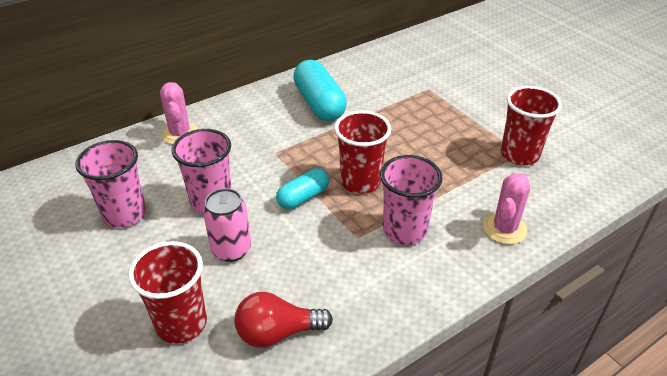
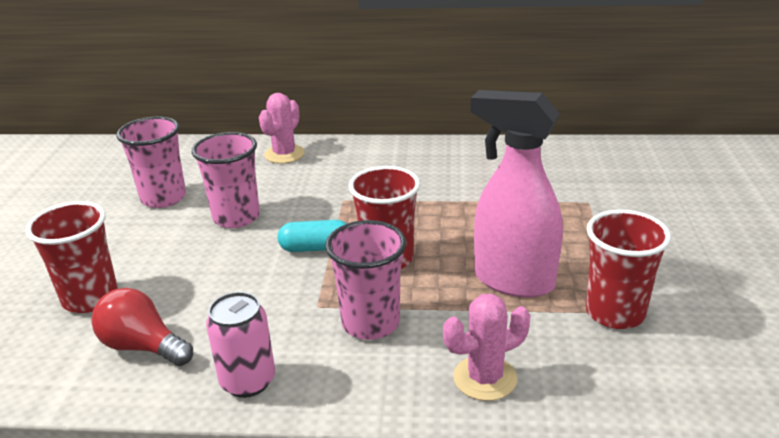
camera: 40 degrees right, 10 degrees down
(231, 249) = (200, 262): pink can -> pink can (248, 381)
(319, 104) = (443, 174): turquoise capsule -> none
(449, 161) = (512, 281): none -> pink spray bottle

